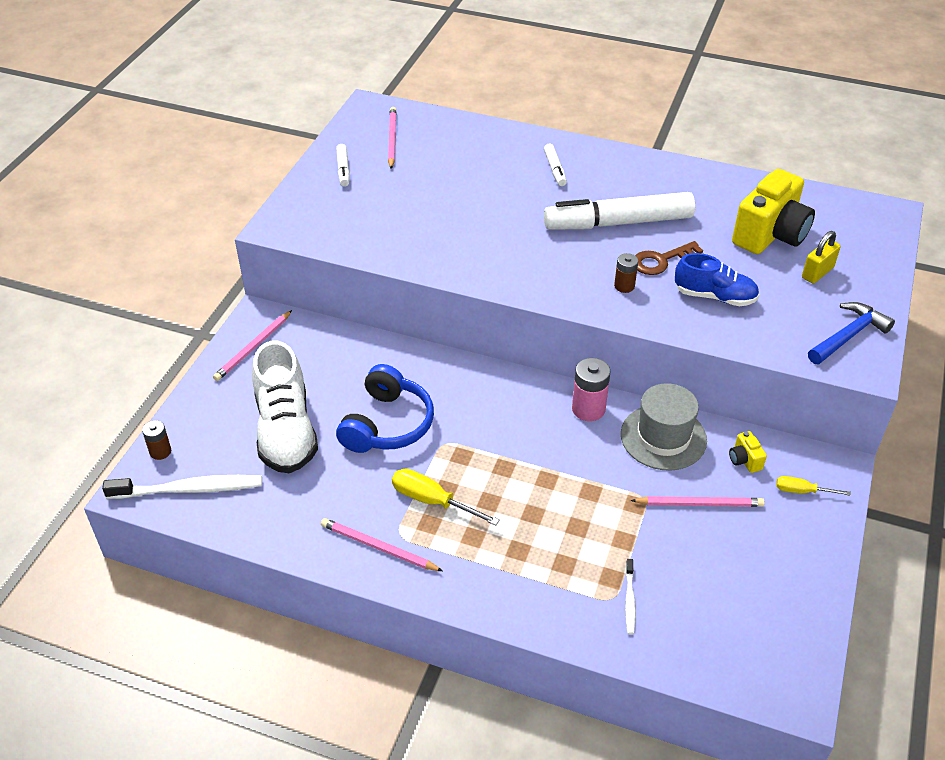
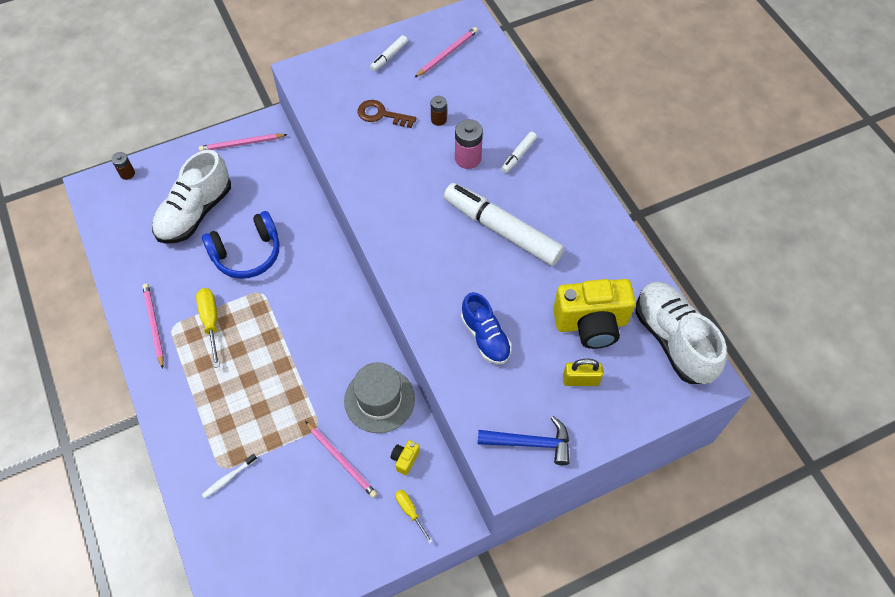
camera: 45 degrees right, 15 degrees up
(189, 489) = (114, 208): white toothbrush -> none
(588, 409) = (362, 342): pink battery -> pink battery (468, 158)
(624, 286) = (440, 280): brown battery -> brown battery (438, 119)
(661, 260) = (489, 281): brown key -> brown key (381, 115)
(833, 206) = (673, 340): none -> white shoe

